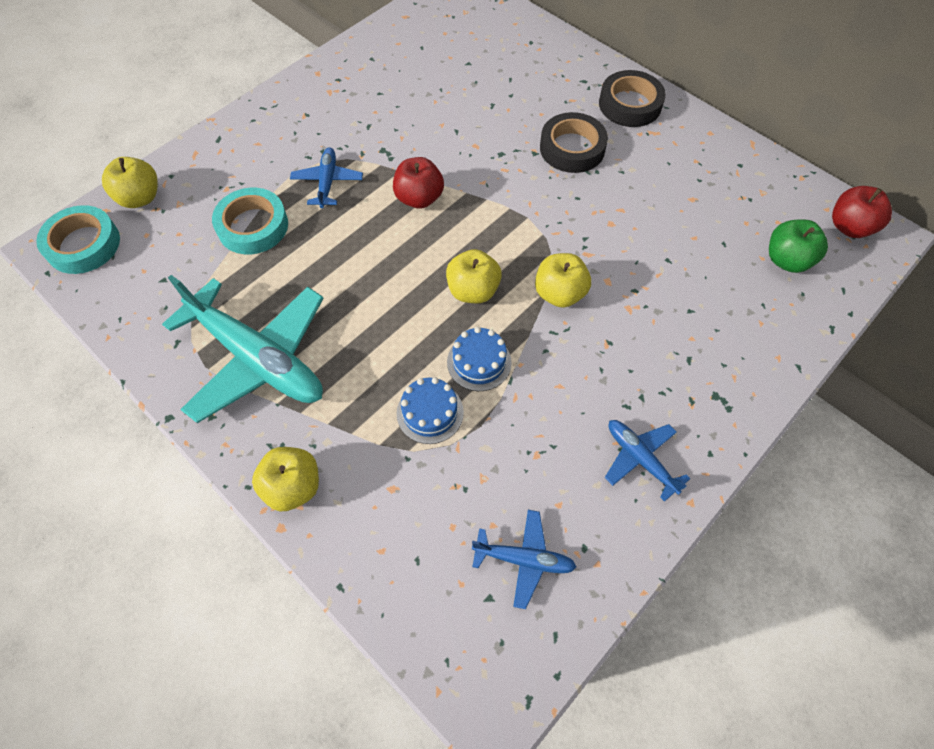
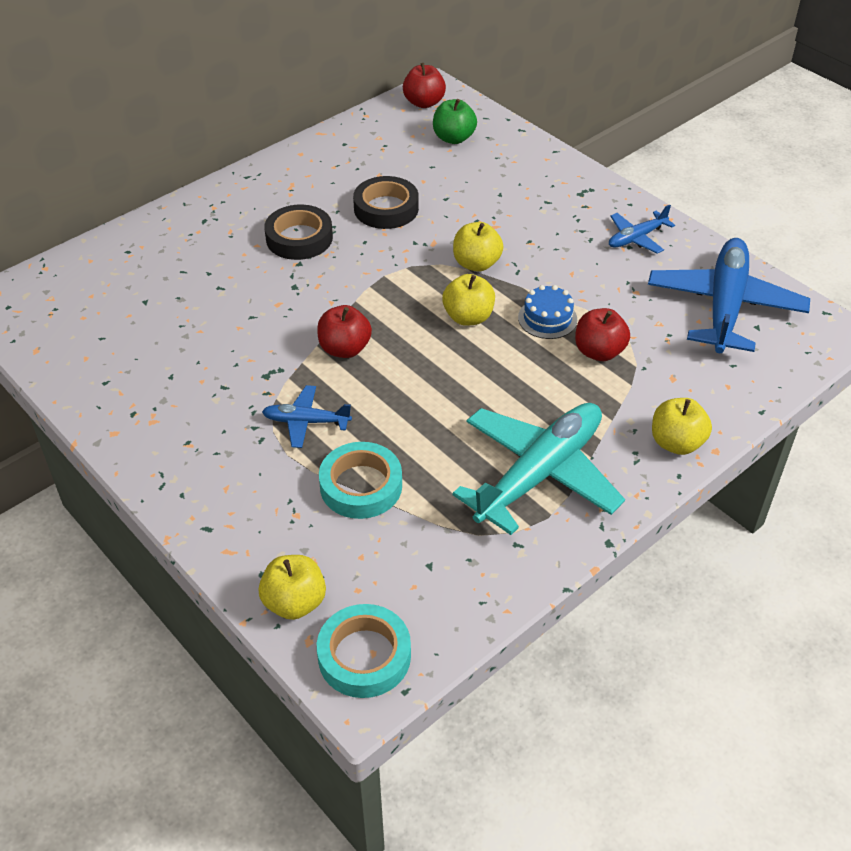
camera: 85 degrees left, 15 degrees down
(430, 412) = (599, 352): blue cake -> red apple
(524, 559) = (724, 306): blue plane -> blue plane, size x2.08
(630, 104) = (249, 195): black tape -> black tape (386, 208)

